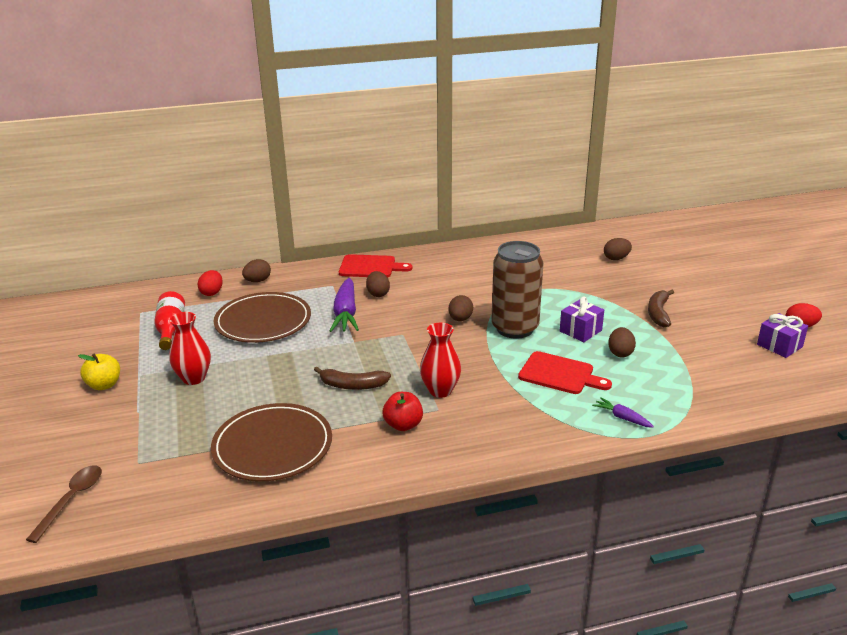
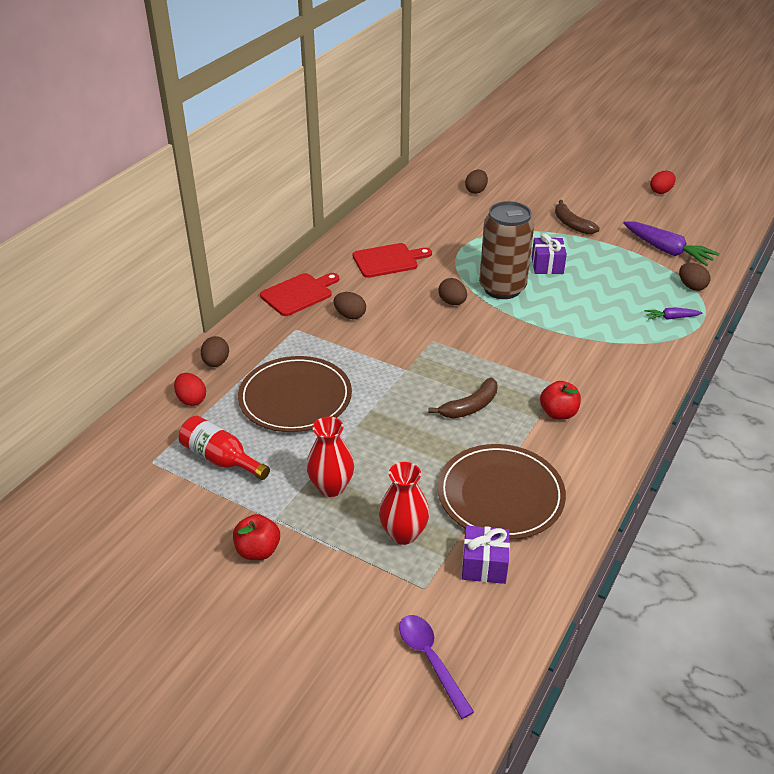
camera: 45 degrees left, 10 degrees up
(71, 500) = (430, 660): brown spoon -> purple spoon
(104, 385) = (258, 550): yellow apple -> red apple
(345, 313) = (355, 349): purple carrot -> purple carrot (667, 251)
(440, 390) = (537, 370): red vase -> red vase (403, 534)
(560, 374) = (588, 308): red cutting board -> red cutting board (388, 260)
(620, 353) = (597, 269): brown egg -> brown egg (691, 286)
(779, 346) = (671, 212): purple gift -> purple gift (484, 565)

